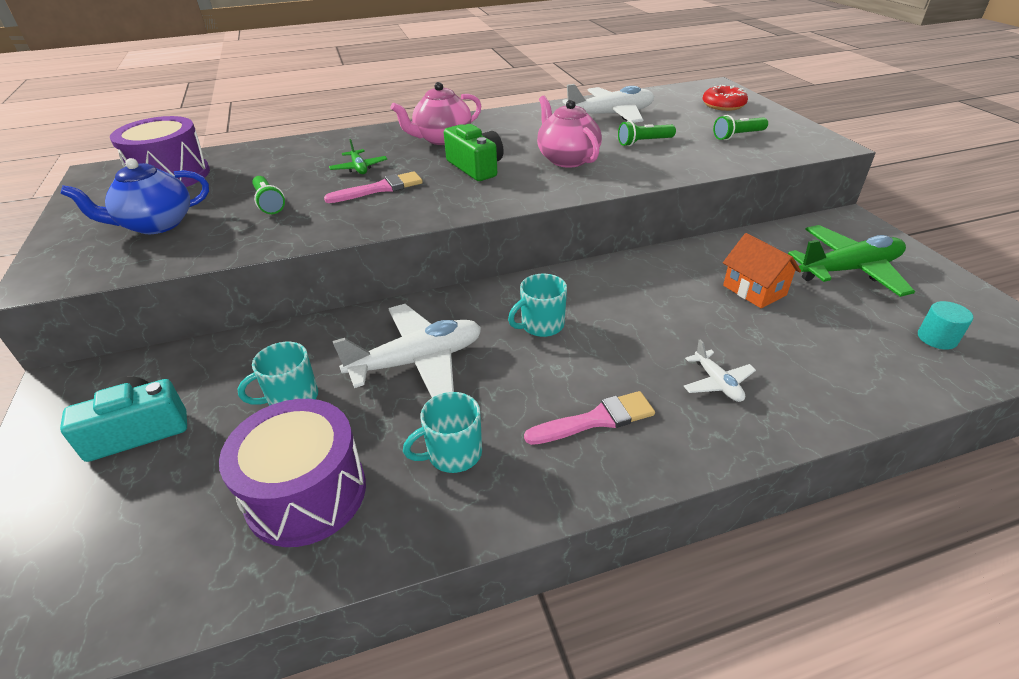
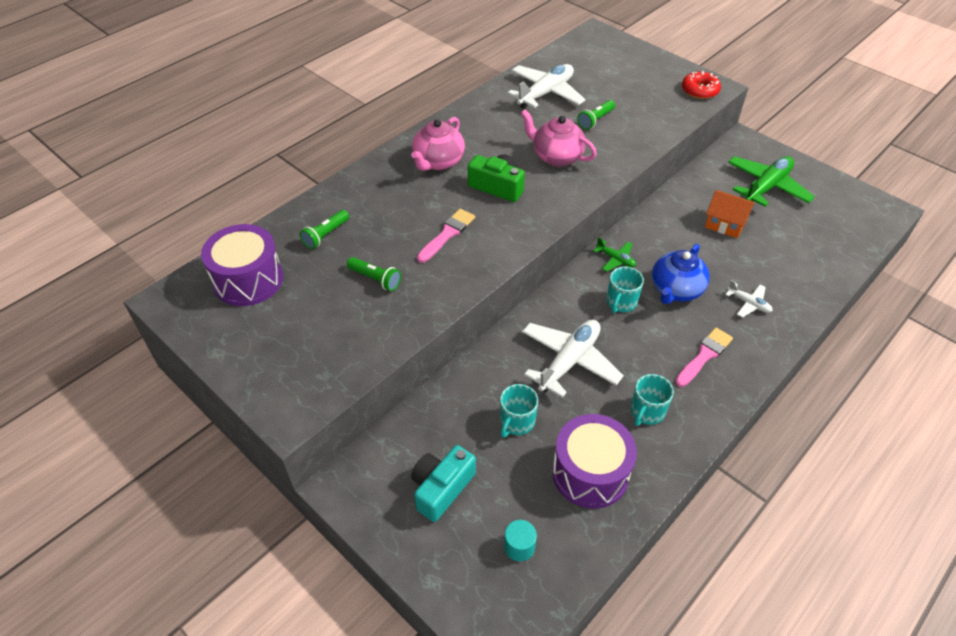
camera: 30 degrees left, 10 degrees up
(156, 224) = (309, 333): blue teapot -> blue teapot (675, 290)
(359, 168) = (405, 217): green plane -> green plane (615, 259)
(723, 105) = (618, 58): red donut -> red donut (699, 90)
(738, 136) = (653, 94): green flashlight -> green flashlight (325, 235)
(937, 338) = (837, 225): turquoise cylinder -> turquoise cylinder (519, 546)

